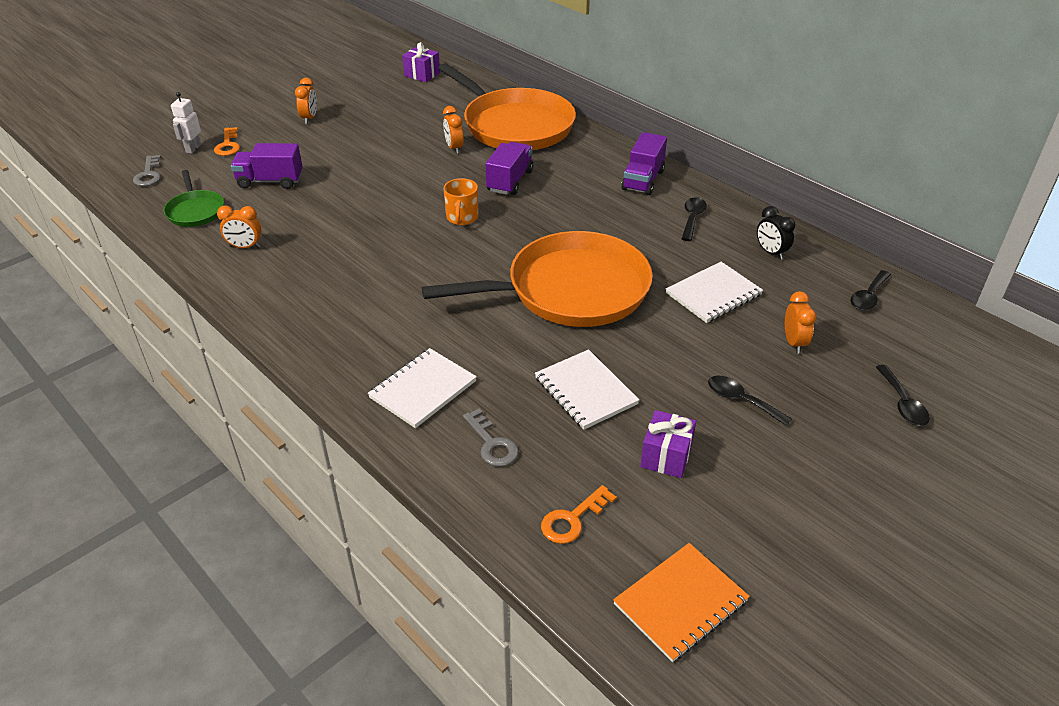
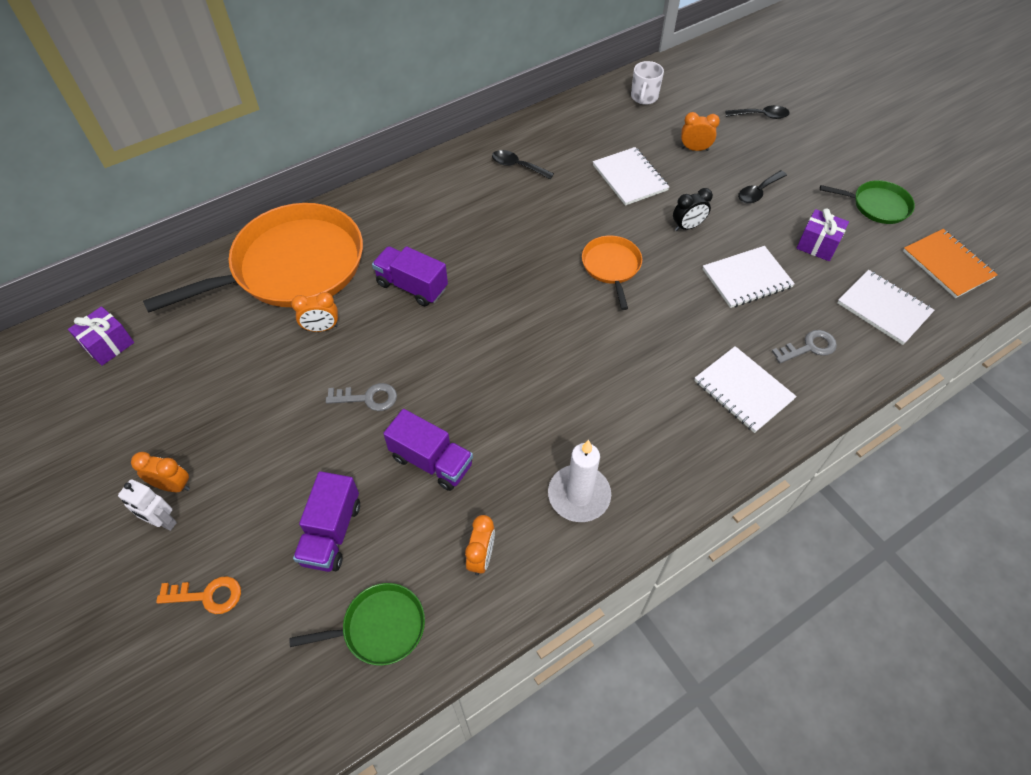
camera: 80 degrees left, 15 degrees up
(148, 175) = (254, 710): grey key -> grey key (368, 398)
(193, 149) = (197, 648): white robot -> white robot (163, 522)
(298, 290) = (579, 495): none -> white candle
(462, 218) = (472, 335): orange mug -> none
(570, 290) = (611, 267): orange pan -> orange pan, size x0.46
(572, 519) = (883, 308): orange key -> white notebook
(643, 180) = (443, 185): purple truck -> purple truck (431, 461)
(771, 252) = (578, 132): black clock -> black clock (687, 227)
(773, 525) = (877, 205): none -> green pan
(868, 297) = (644, 97): black spoon -> white mug

